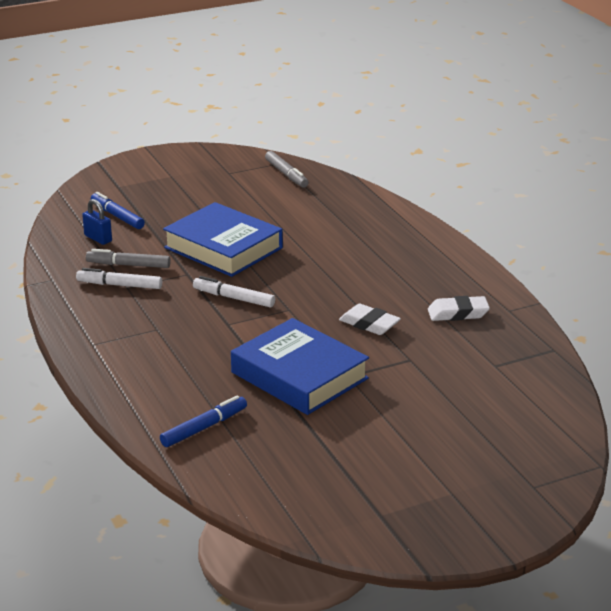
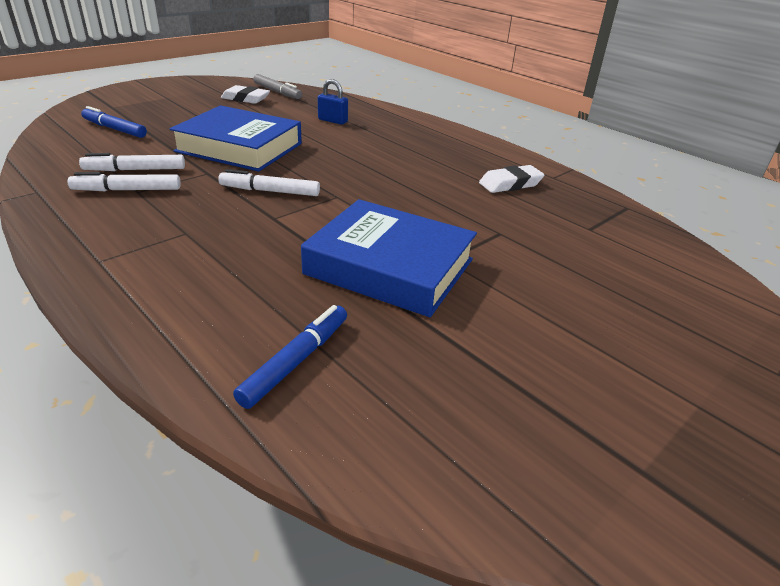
camera: 20 degrees left, 5 degrees up
(98, 238) = (94, 148): blue padlock -> blue padlock (333, 121)
(128, 265) = (135, 170): grey marker -> white marker
(369, 324) = (431, 202): white eraser -> white eraser (245, 99)

